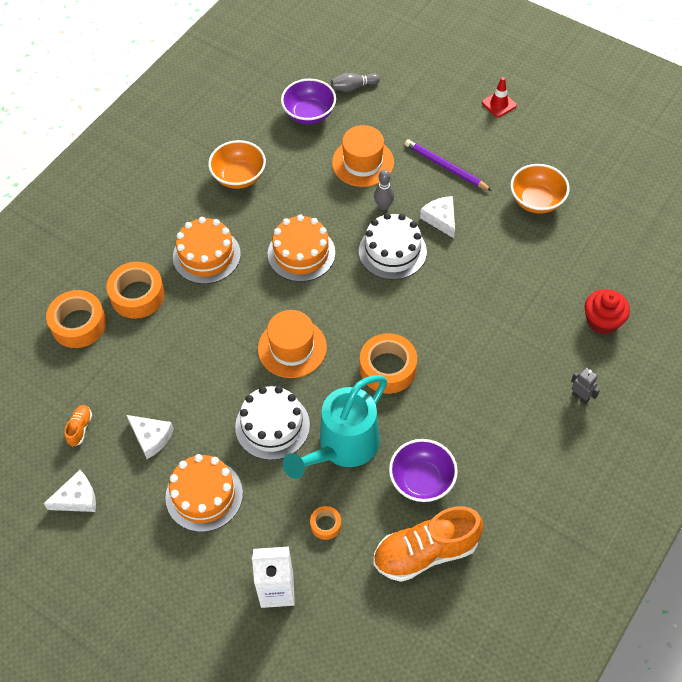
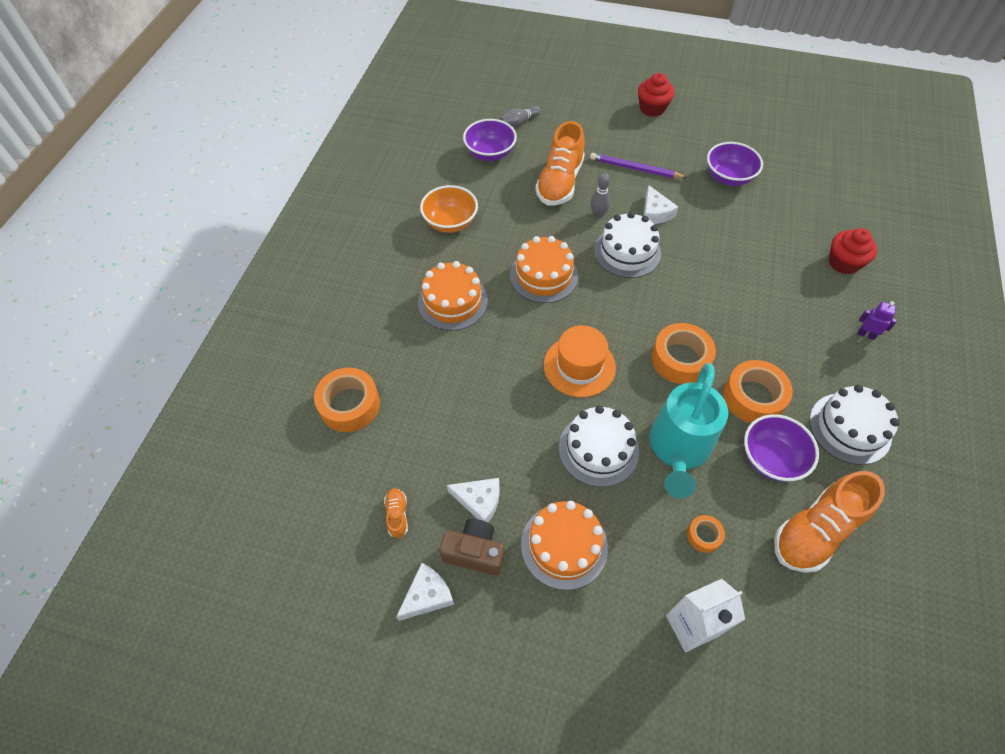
camera: 20 degrees left, 0 degrees up
(129, 477) = (474, 552): none -> brown camera
(137, 295) = (399, 358): orange tape -> orange tape (753, 397)
(363, 162) = (560, 182): orange hat -> orange shoe
(441, 219) = (655, 213): white cheese -> white cheese turned 150 degrees counterclockwise
(499, 104) = (652, 108): red traffic cone -> red cupcake
(510, 477) = (850, 428): none -> white cake
(536, 201) = (728, 177): orange bowl -> purple bowl
(580, 397) = (866, 334): grey robot -> purple robot

